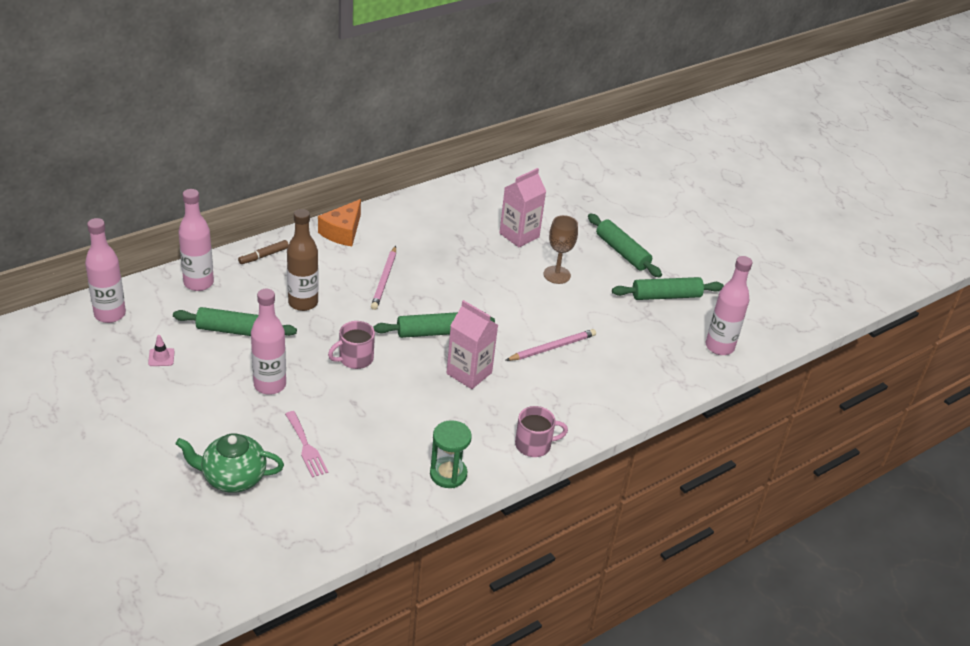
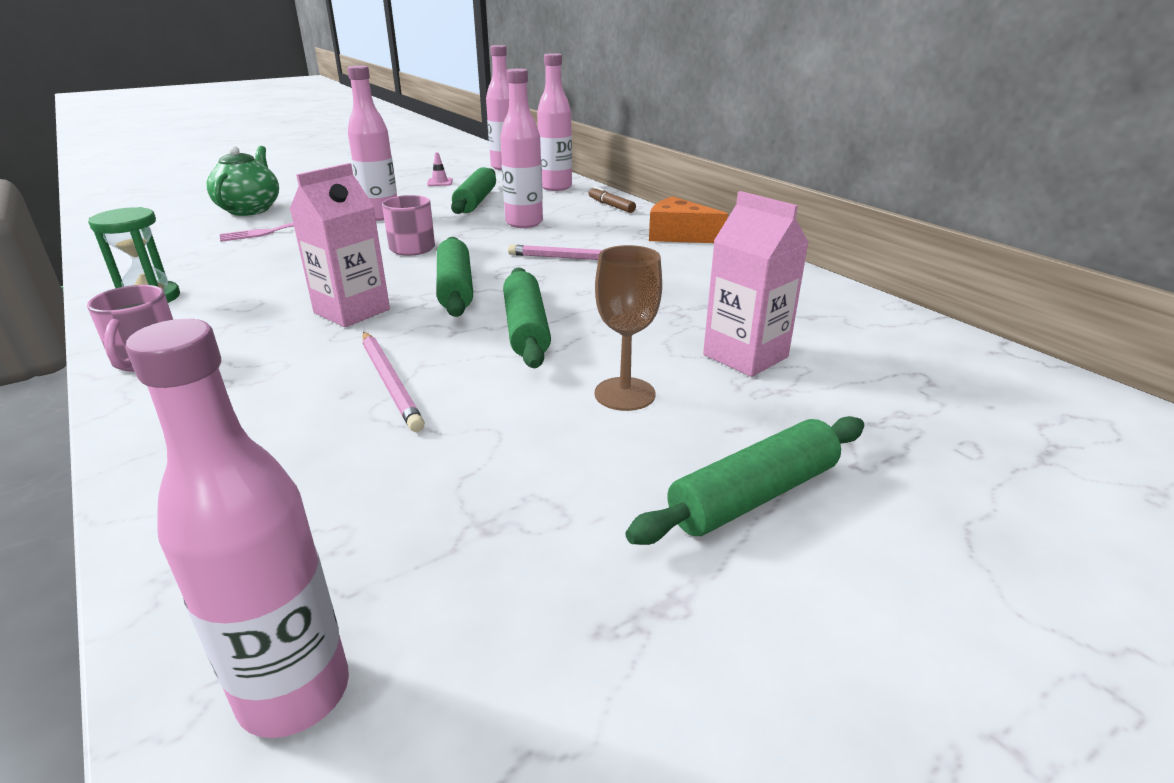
camera: 95 degrees right, 10 degrees down
(303, 303) = (524, 223): brown bottle -> pink bottle
(666, 296) = (567, 573): green rolling pin -> green rolling pin (526, 329)

